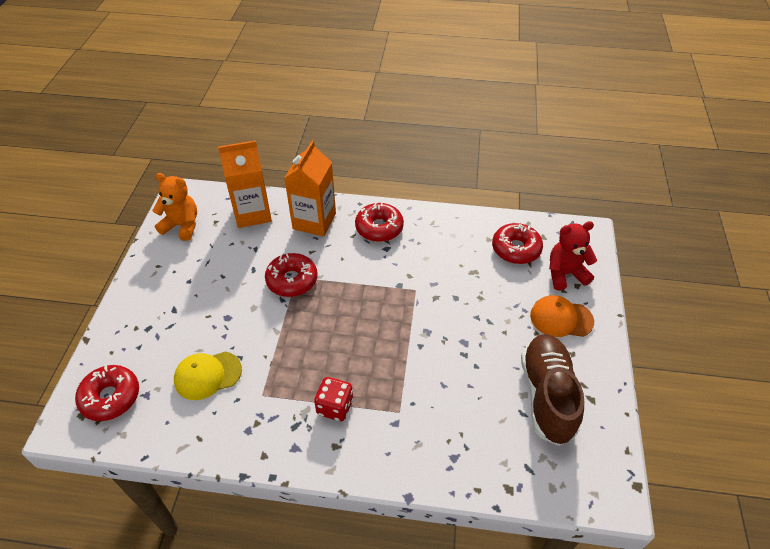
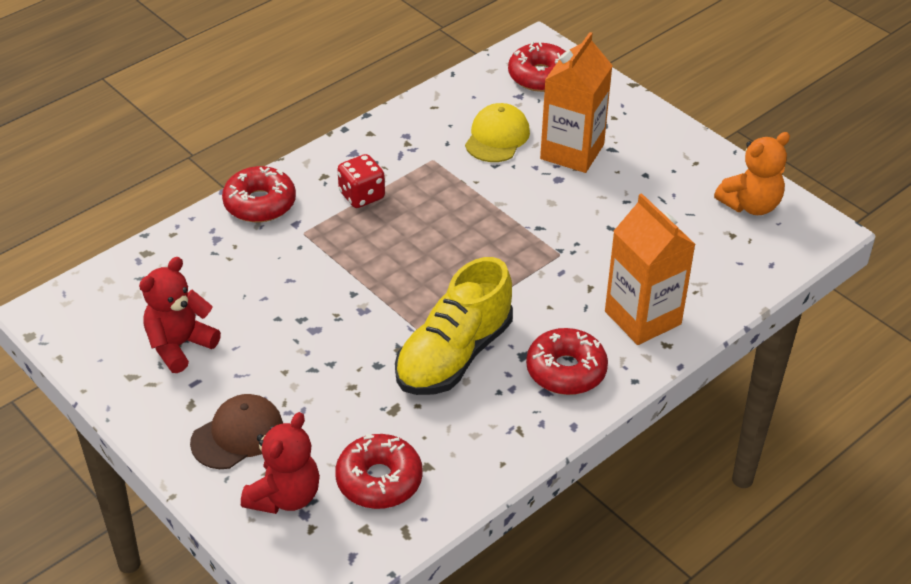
camera: 130 degrees right, 5 degrees down
(252, 213) = (716, 271): orange carton -> orange carton (572, 152)
(292, 280) = (559, 248): red donut -> red donut (260, 203)
(415, 272) = (454, 355): none -> yellow shoe
(547, 395) = (179, 345): brown shoe -> red teddy bear
(561, 318) = (237, 435): orange cap -> brown cap

